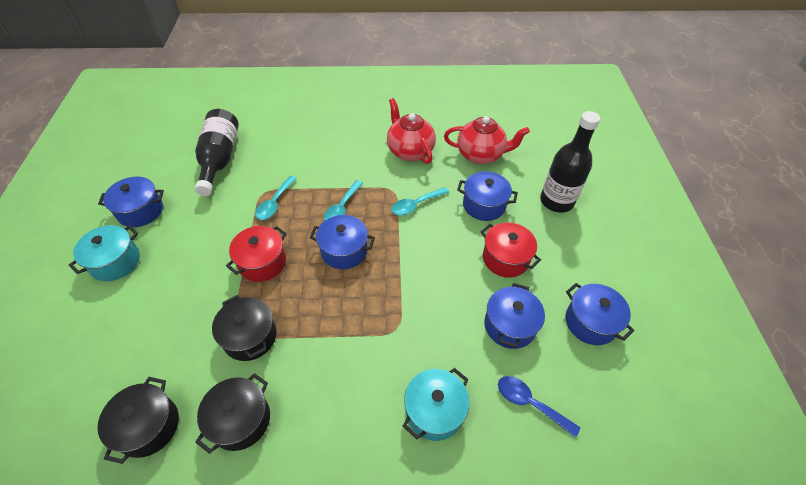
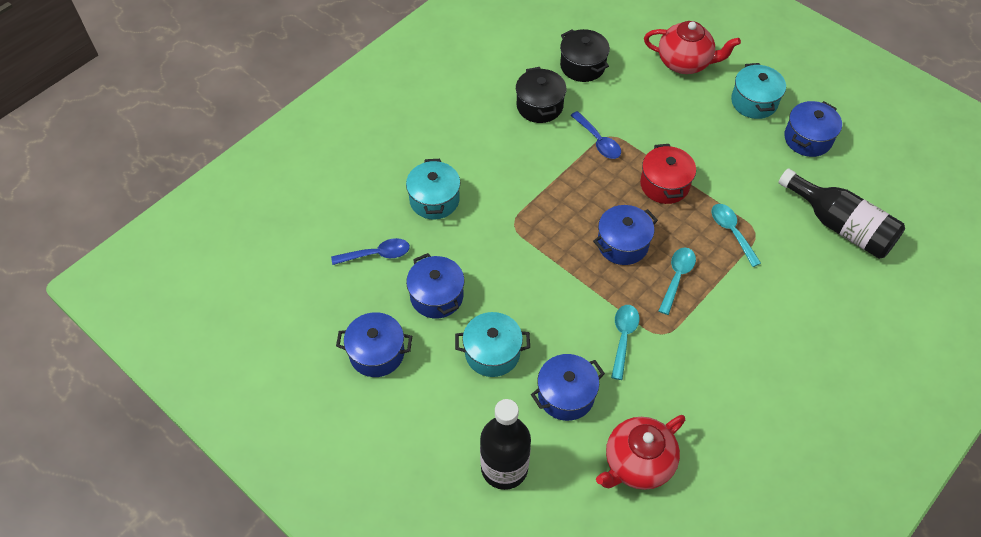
camera: 135 degrees right, 5 degrees up
(250, 337) = (598, 141): black pot -> blue spoon
(342, 208) = (677, 277): turquoise spoon -> turquoise spoon turned 45 degrees clockwise
(410, 151) = (708, 398): red teapot -> red teapot (685, 63)
(505, 258) = (492, 353): red pot -> turquoise pot

